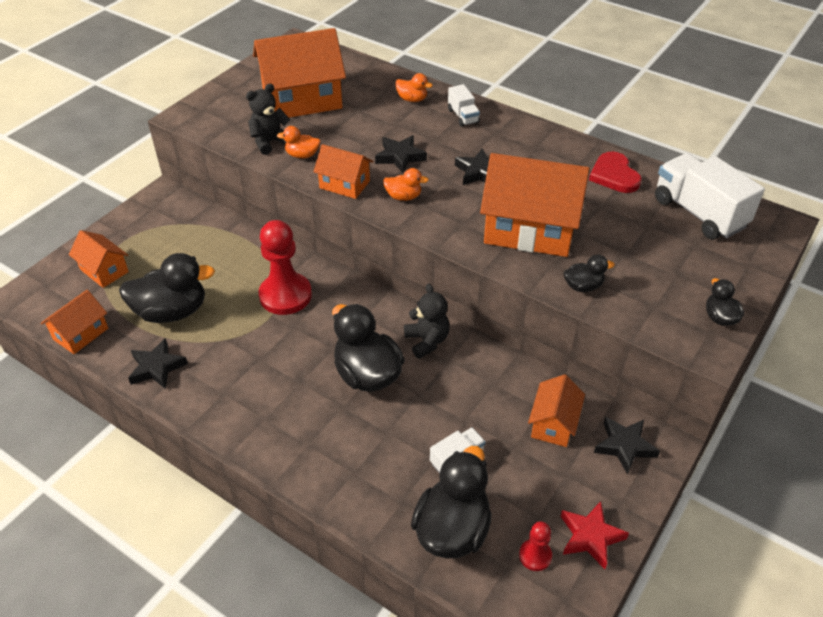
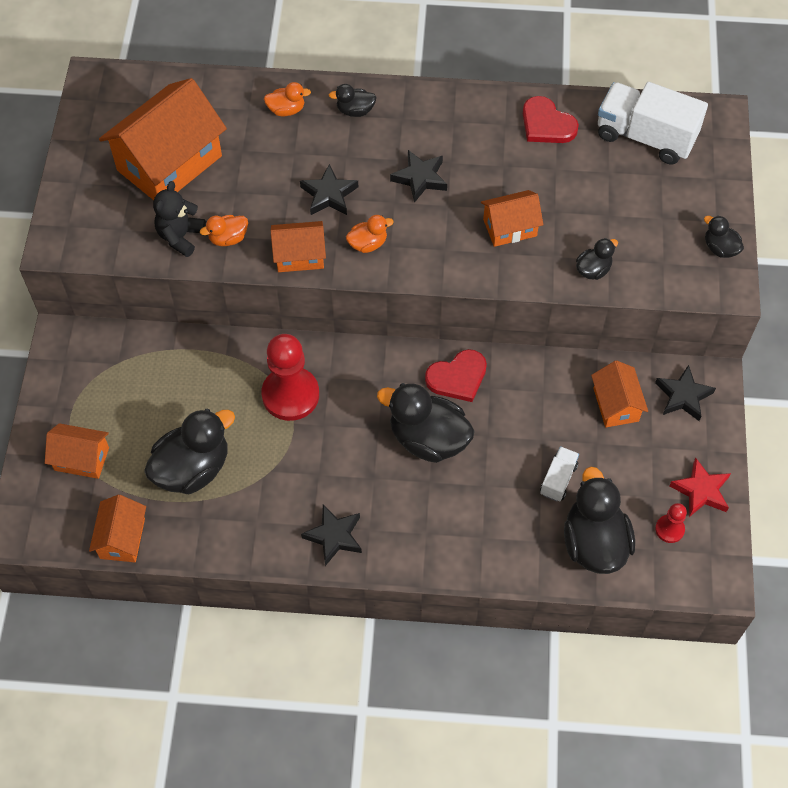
camera: 30 degrees left, 15 degrees up
(157, 367) = (229, 533): black star -> black star (334, 536)
(427, 341) = (457, 377): black teddy bear -> red heart
(463, 116) = (355, 111): white truck -> black duck
(530, 230) = (510, 228): orange house -> orange house, size x0.52

